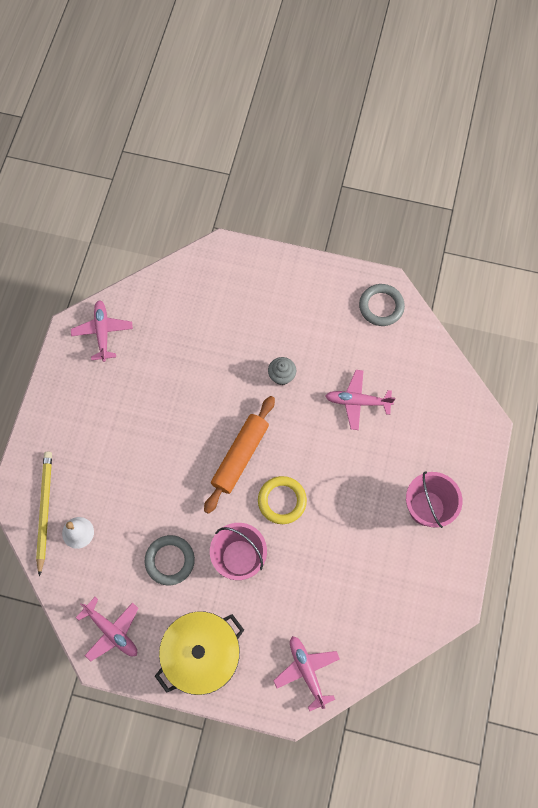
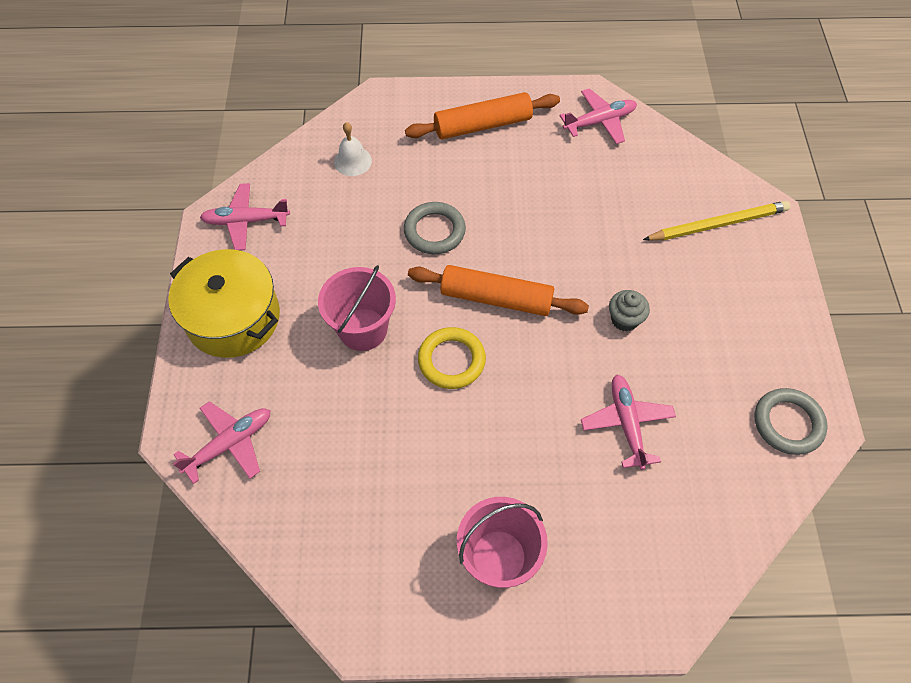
camera: 75 degrees right, 10 degrees down
(44, 510) = (370, 126): yellow pencil -> yellow pencil (718, 224)
(75, 420) = (482, 125): none -> orange rolling pin
(112, 631) = (246, 221): pink plane -> pink plane turned 60 degrees clockwise
(170, 560) = (341, 256): grey ring -> grey ring (434, 231)

